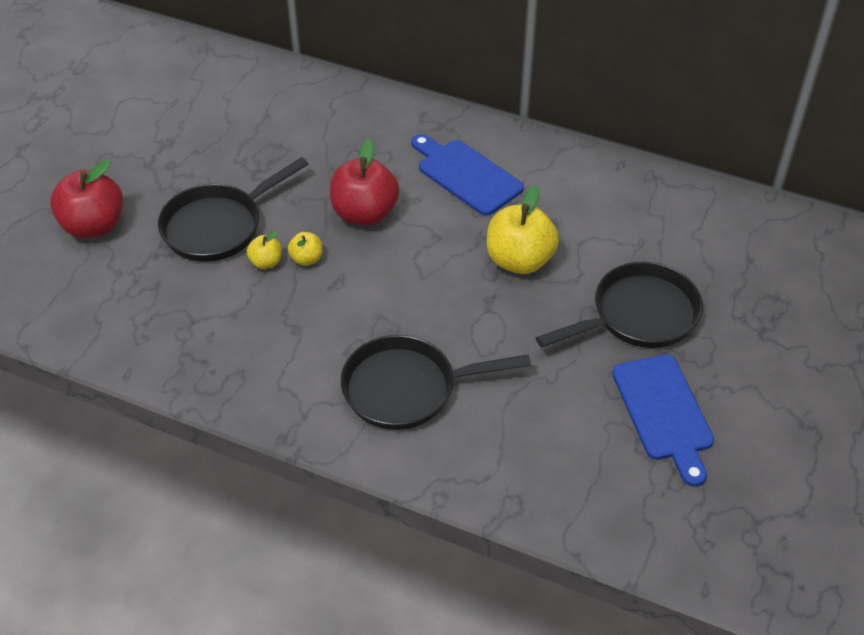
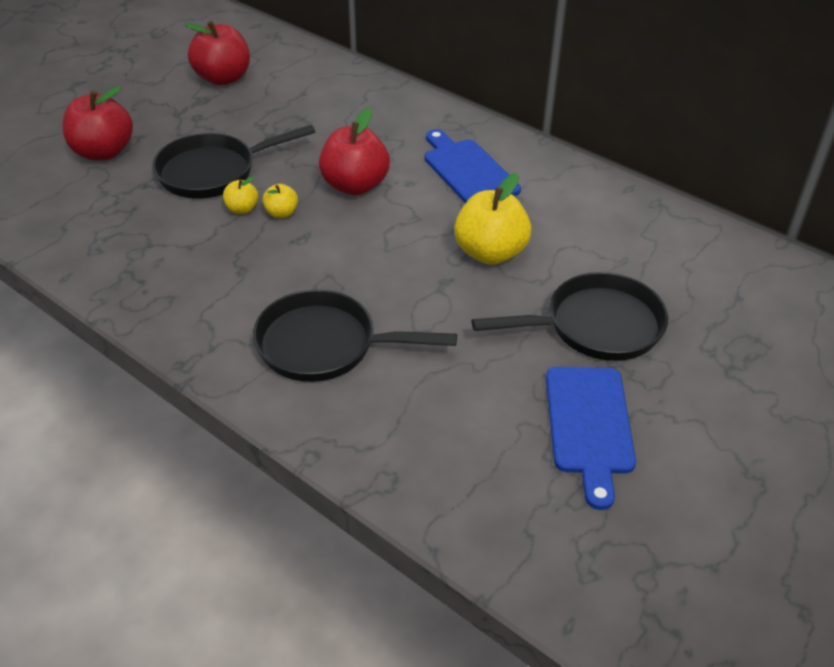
camera: 15 degrees right, 5 degrees down
(176, 112) = (223, 78): none -> red apple

